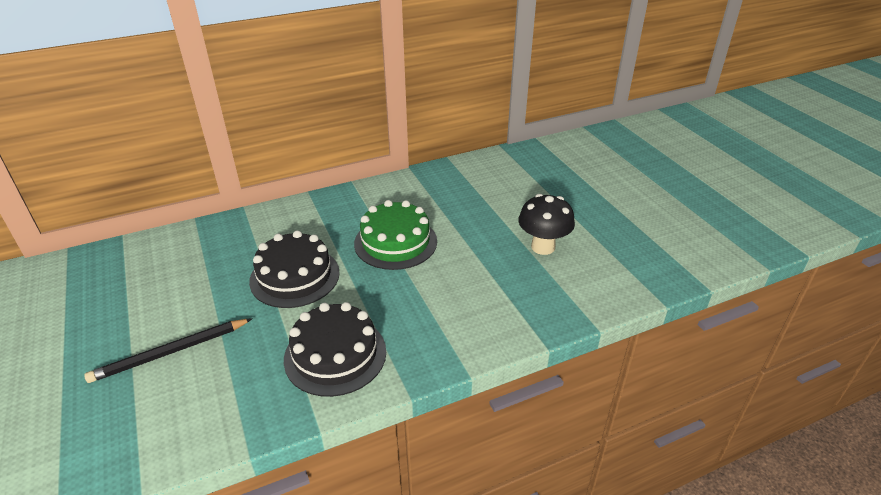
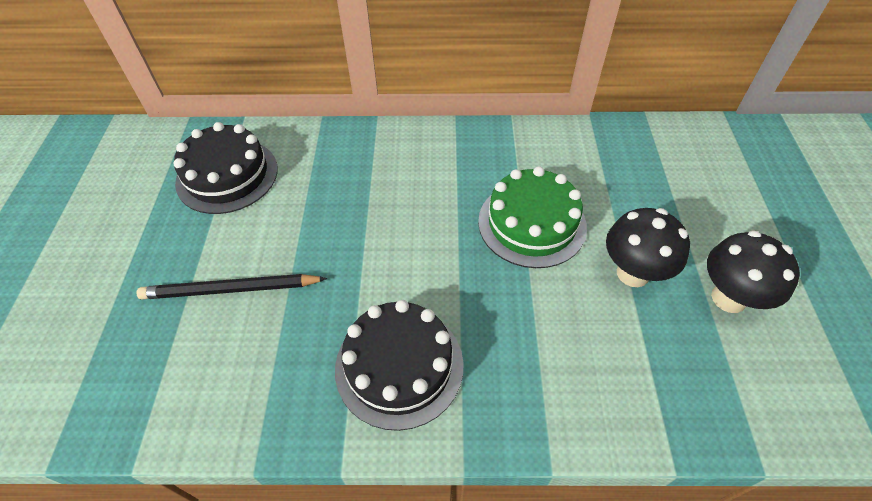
camera: 25 degrees right, 15 degrees up
(295, 276) = (396, 233): black cake -> black cake (227, 175)
(477, 251) = (633, 273): none -> black mushroom

